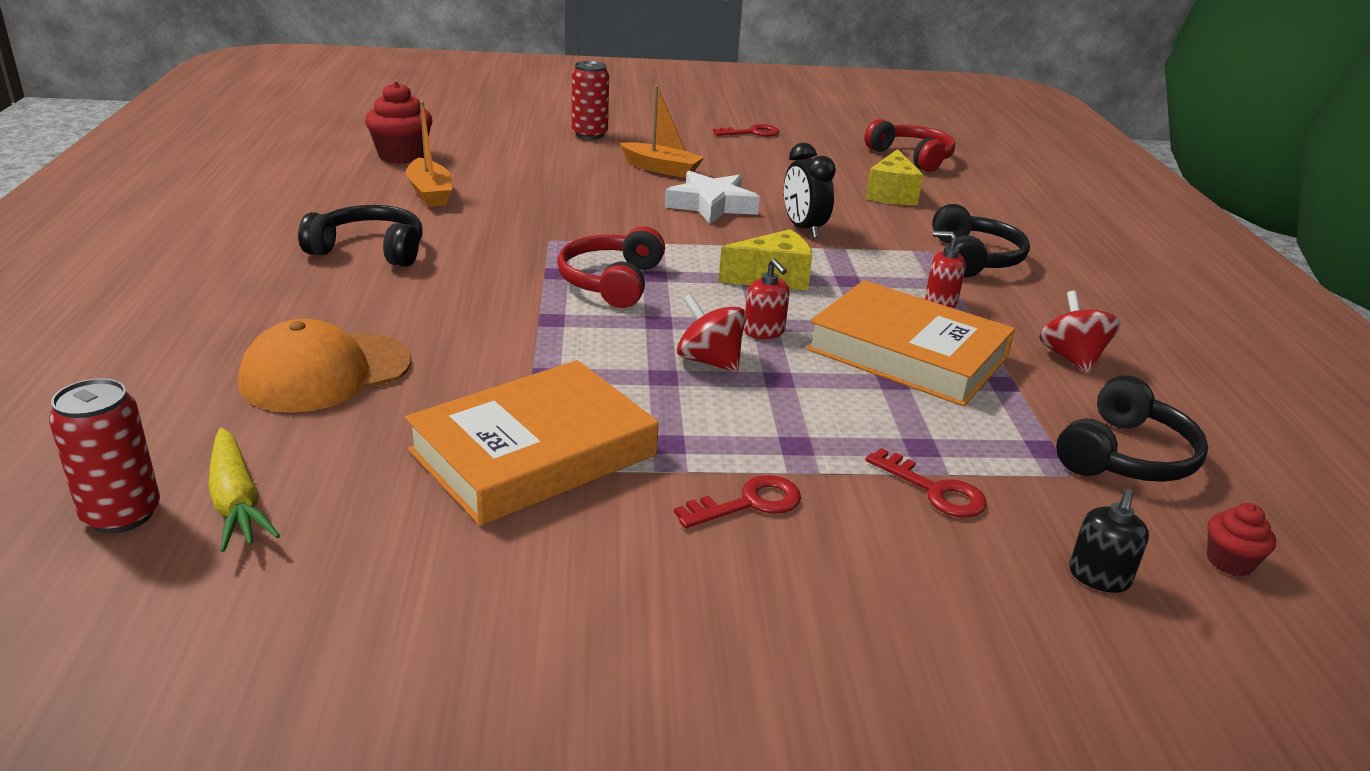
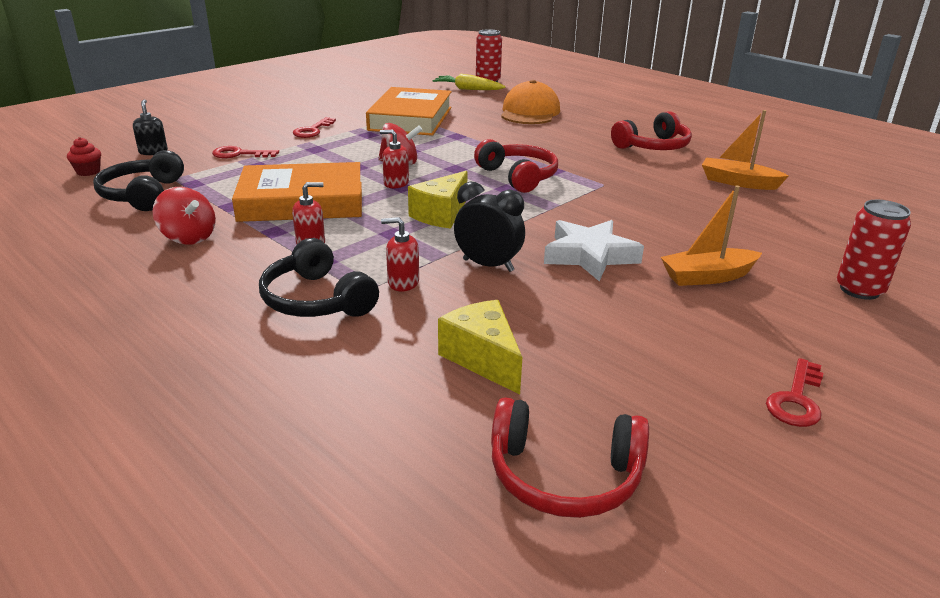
camera: 140 degrees right, 0 degrees up
(370, 250) = (653, 146): black headphones -> red headphones
(402, 156) = (842, 198): red cupcake -> none
(890, 244) = (403, 283): none -> red soap dispenser

